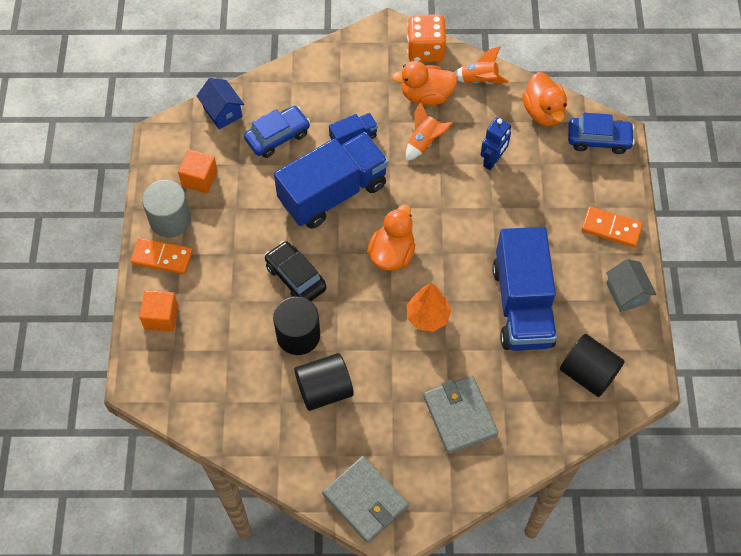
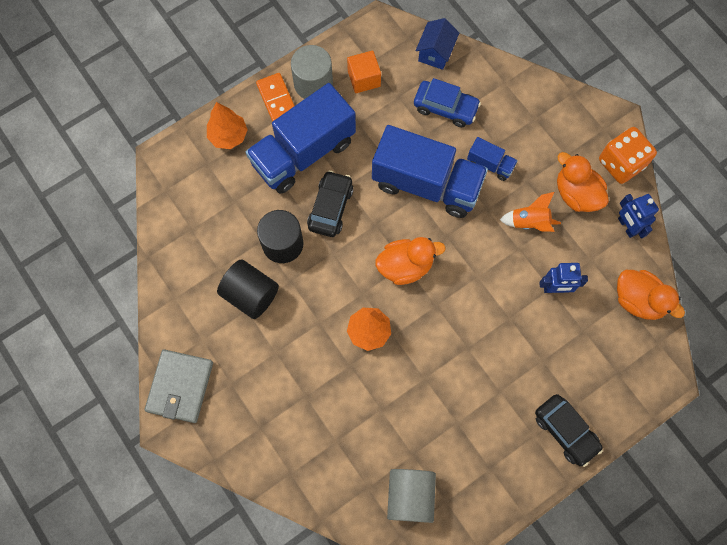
camera: 55 degrees right, 10 degrees up
(161, 317) = (228, 136): orange cube -> orange tree
(460, 416) = (299, 414): grey wallet -> none
(479, 80) = (627, 226): orange rocket -> blue robot
(522, 305) = (434, 401): blue truck -> blue truck (303, 152)
(543, 112) = (638, 300): orange duck -> orange duck turned 90 degrees counterclockwise
(588, 373) = (410, 496): black cylinder -> grey cylinder
(598, 139) = (648, 365): blue car -> none
(611, 228) = (565, 431): orange domino -> black car
(626, 293) = (510, 483): grey house -> none

